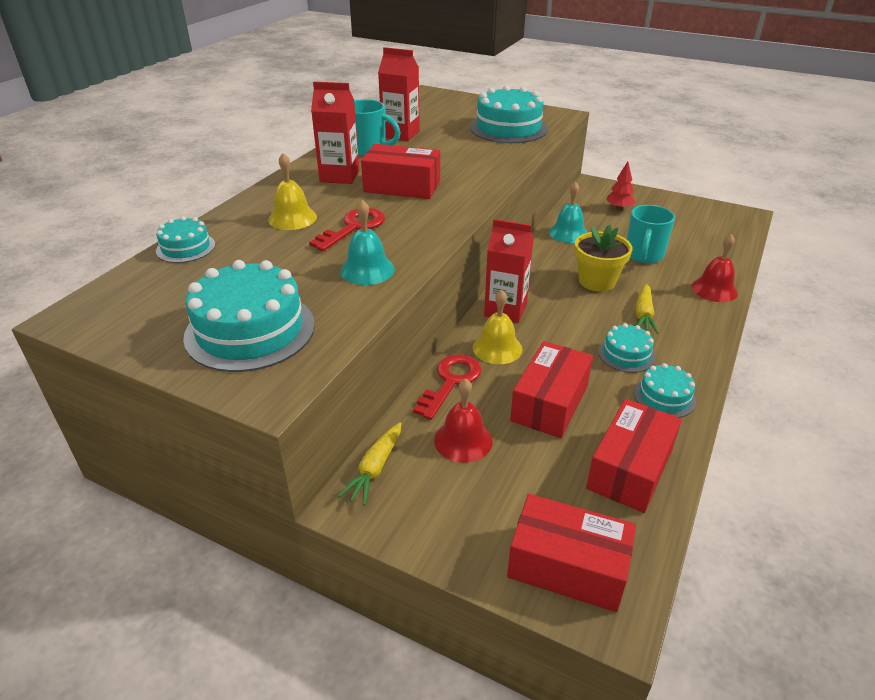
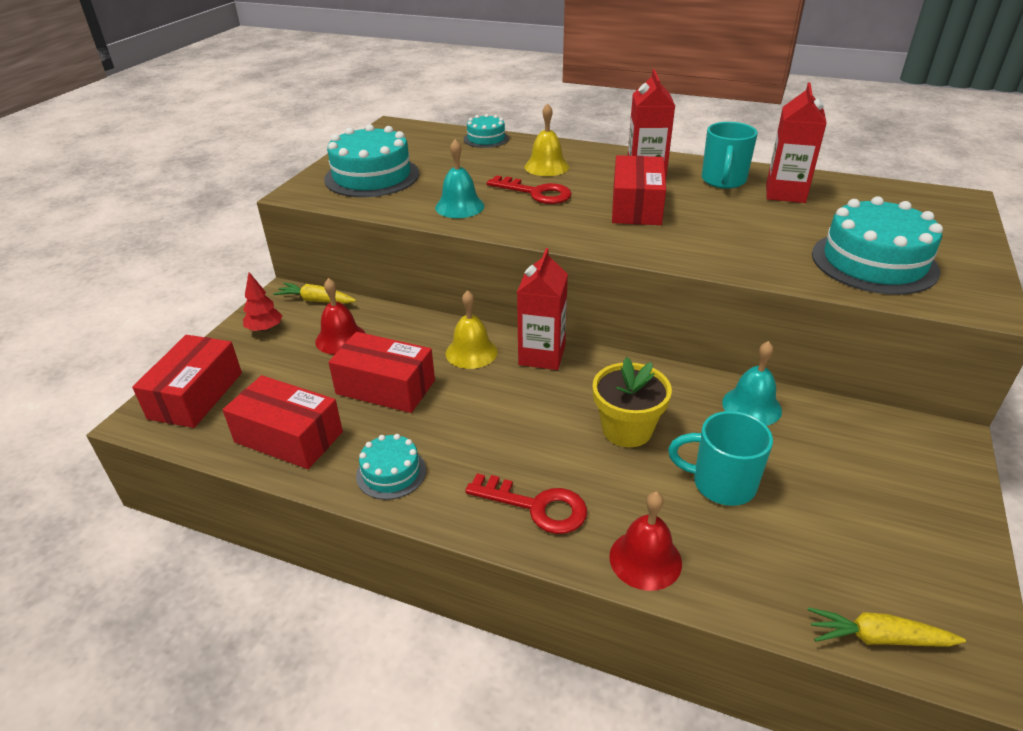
camera: 85 degrees right, 0 degrees up
(450, 382) = (417, 327): red key -> red key (536, 506)
(619, 208) = (873, 466): red tree -> red tree (265, 329)
(626, 354) = (468, 447): turquoise cake -> none
(643, 315) = (556, 469): yellow carrot -> yellow carrot (877, 638)

